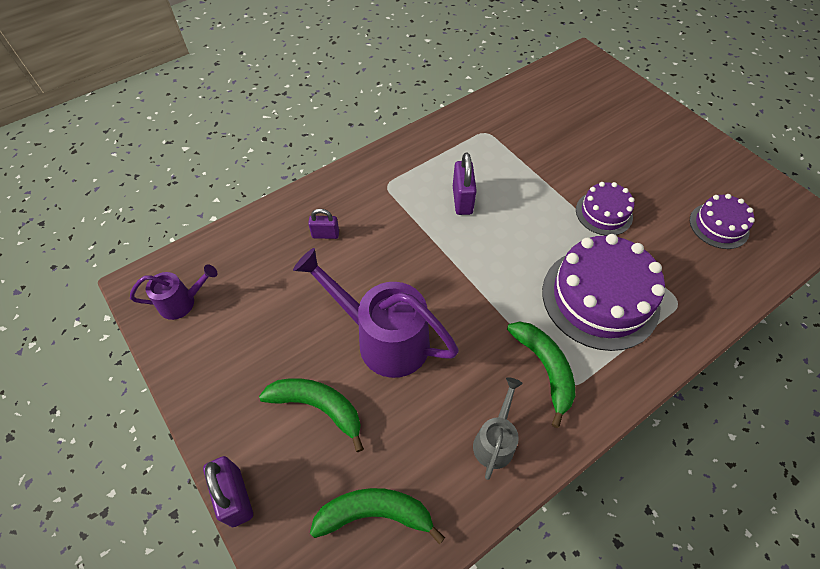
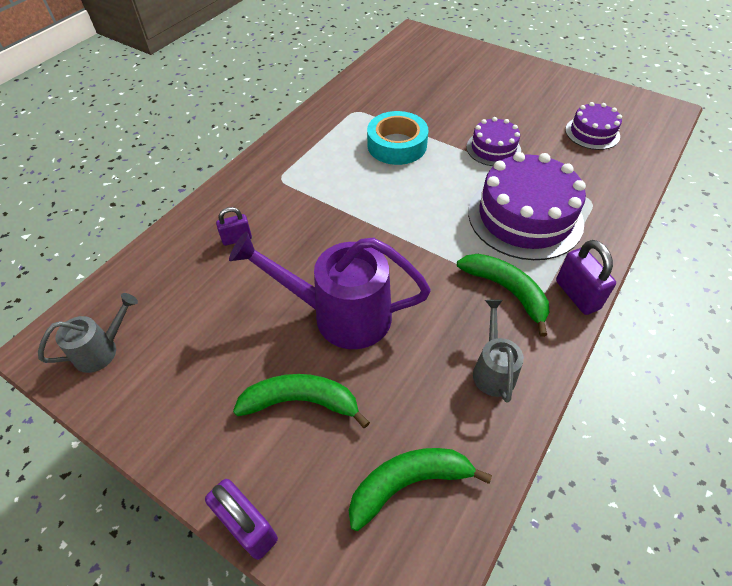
camera: 20 degrees left, 5 degrees down
(182, 302) = (102, 350): purple watering can -> grey watering can
(462, 200) = (361, 172): purple padlock -> purple padlock (577, 295)
(509, 181) = (397, 145): none -> turquoise tape

